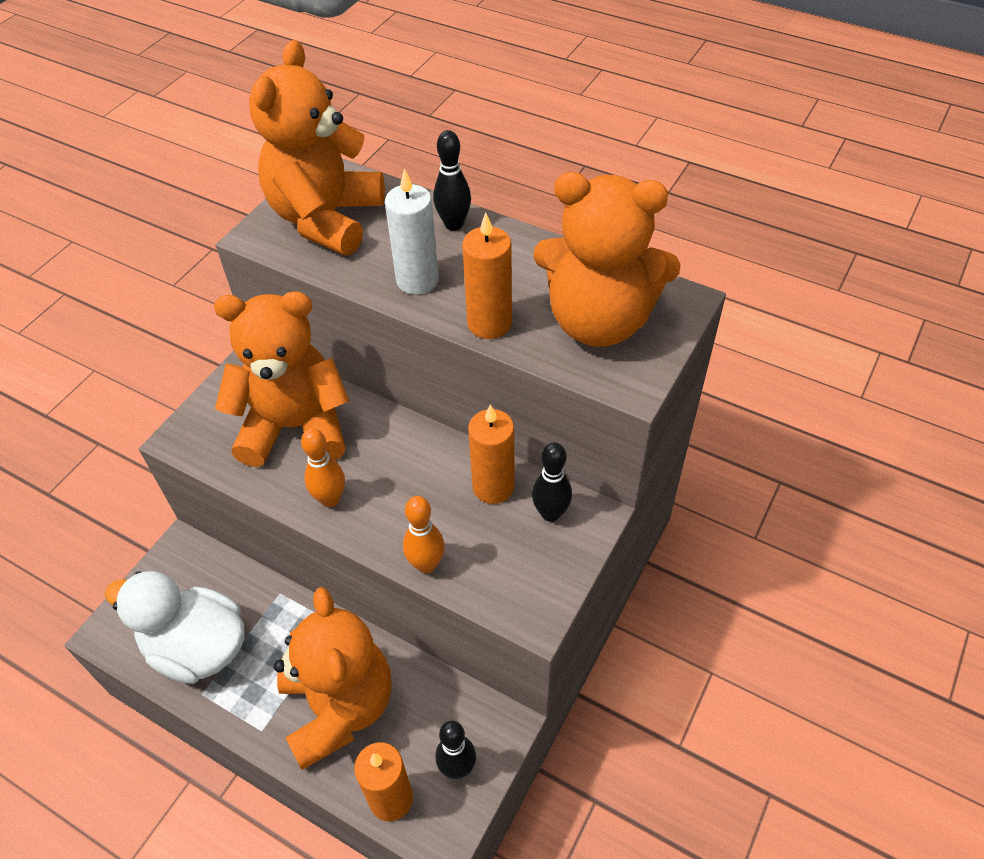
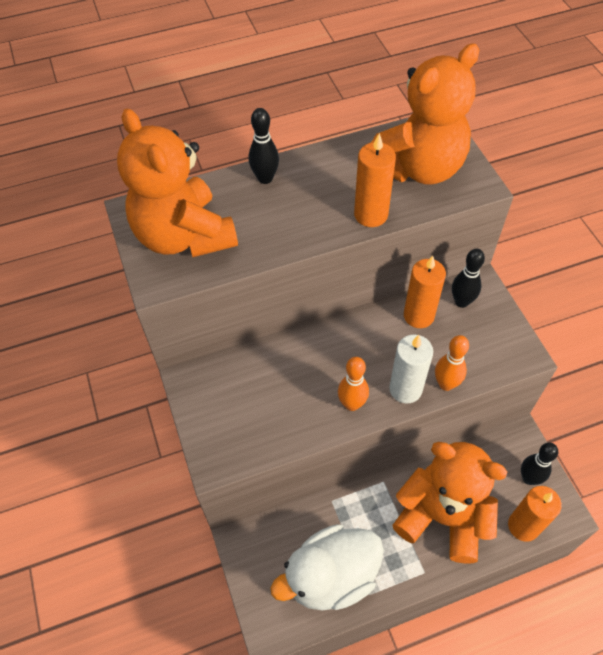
camera: 50 degrees left, 5 degrees up
(295, 427) = (273, 388): orange teddy bear -> none
(417, 280) = (297, 225): white candle -> white candle (405, 389)

